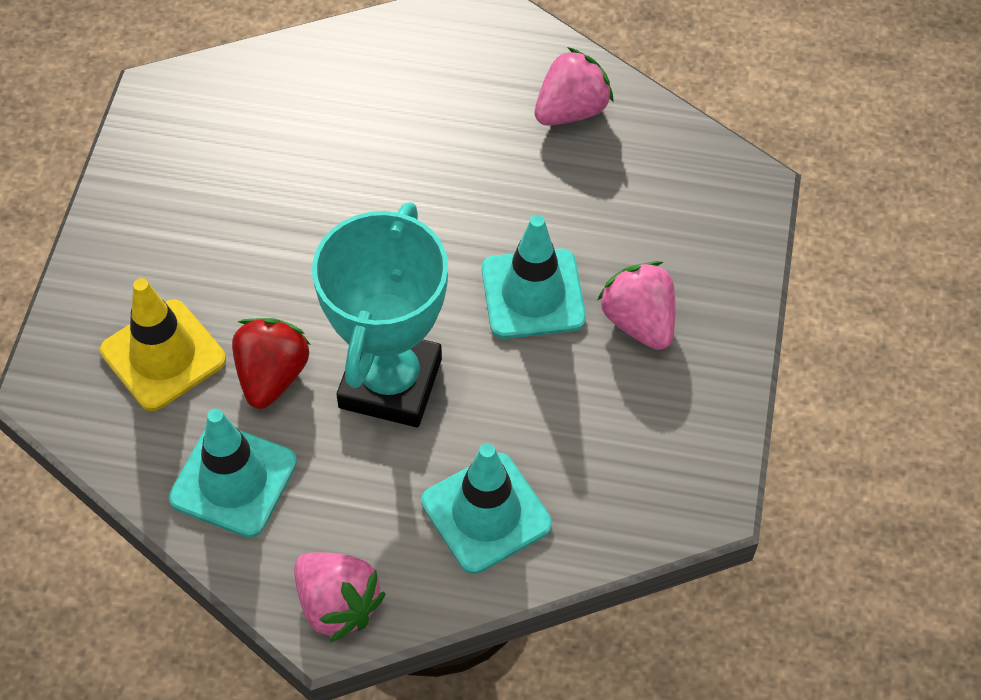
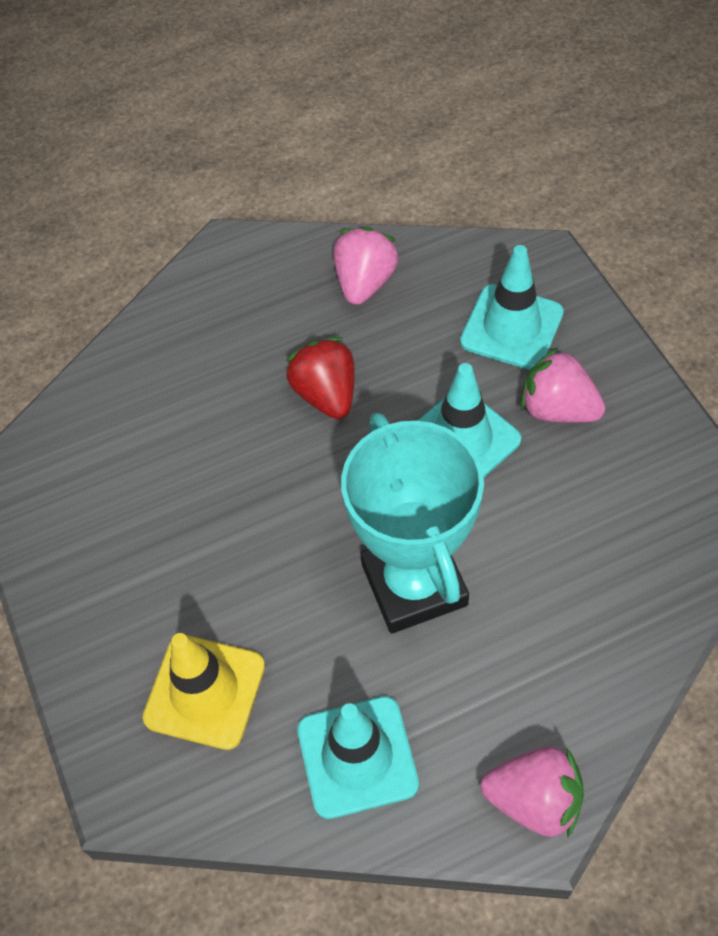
camera: 30 degrees left, 0 degrees up
(272, 376) = (313, 645): red strawberry -> red strawberry (326, 394)
(486, 513) = (581, 637): turquoise traffic cone -> turquoise traffic cone (511, 327)

